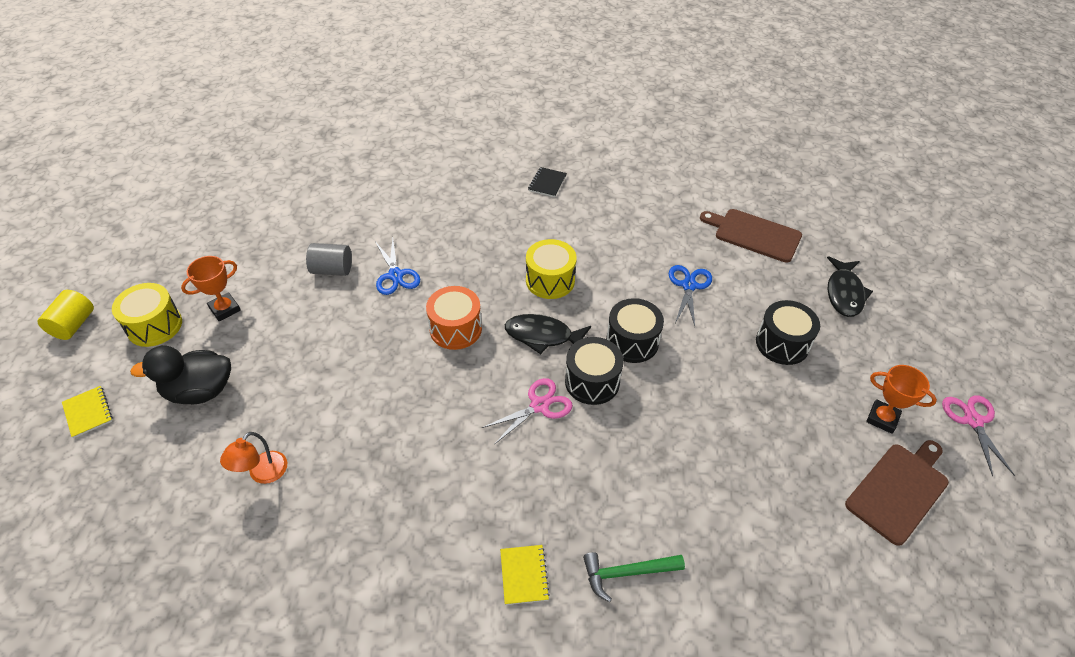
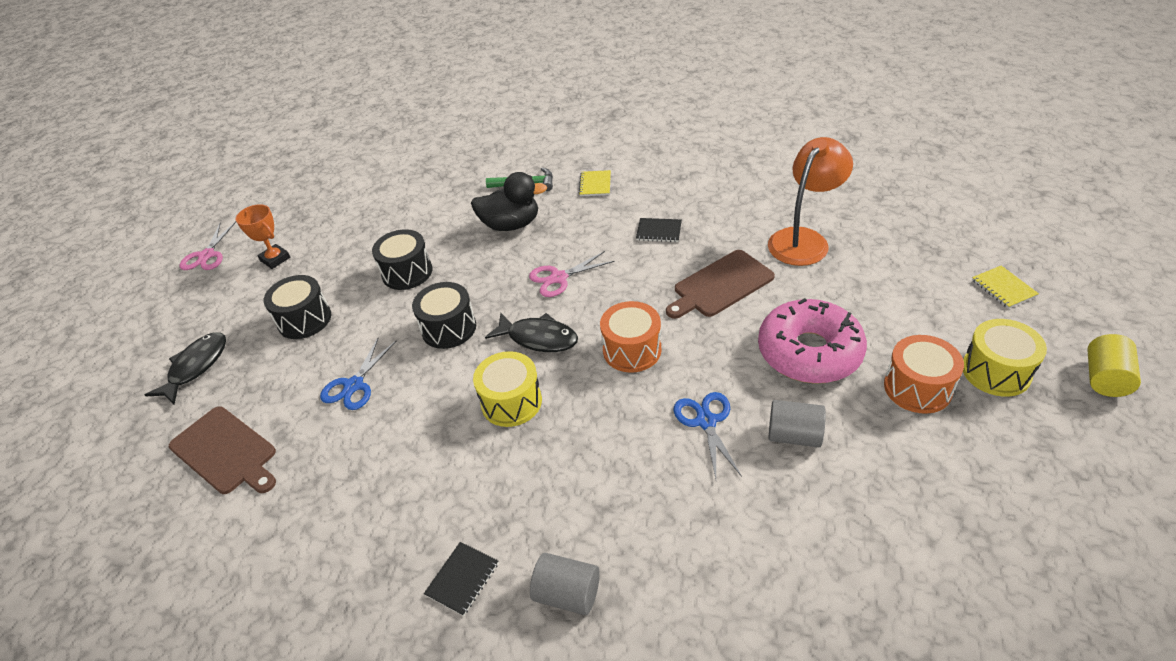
camera: 165 degrees left, 5 degrees down
(200, 391) = (897, 302): black duck -> black duck (511, 225)
(225, 309) = (917, 388): orange trophy -> orange drum
(262, 474) = (804, 239): orange lamp -> orange lamp, size x1.83
(300, 335) = (809, 352): none -> pink donut
(432, 481) = (659, 231): none -> black notebook
(484, 181) = (567, 594): none -> grey cylinder
(592, 381) = (504, 295): black drum -> black drum (407, 272)
(899, 490) = (309, 218): brown cutting board -> brown cutting board (720, 285)

